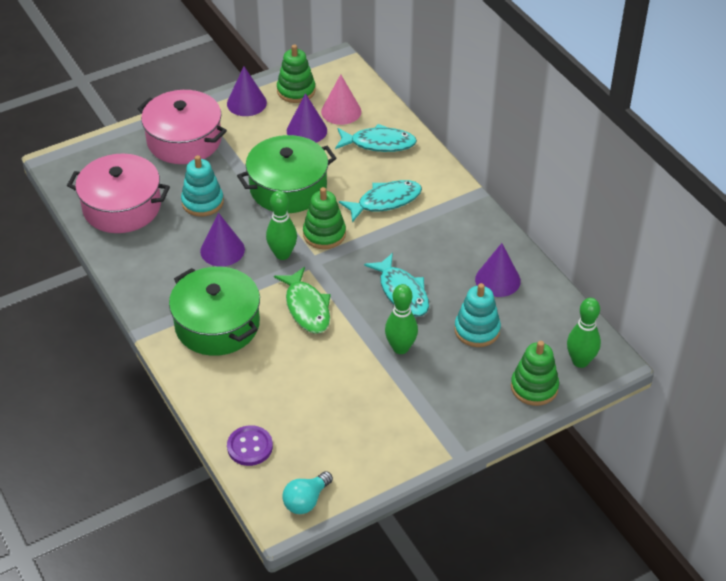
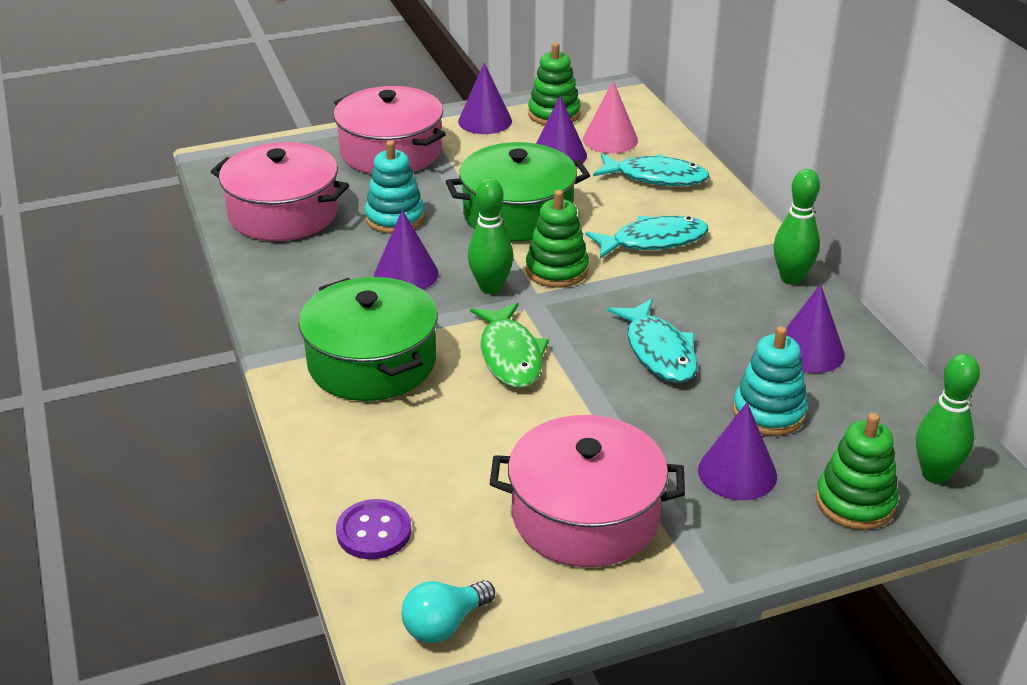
camera: 10 degrees right, 10 degrees down
(375, 418) = (585, 515): none -> pink pot
(400, 348) = (644, 423): green bowling pin -> green bowling pin (791, 278)
(462, 376) = (737, 472): none -> purple cone

